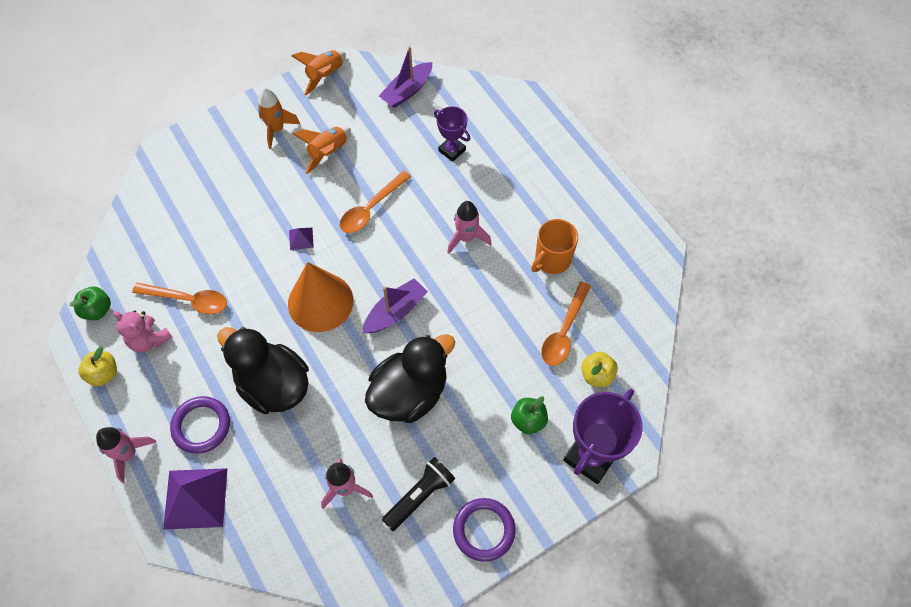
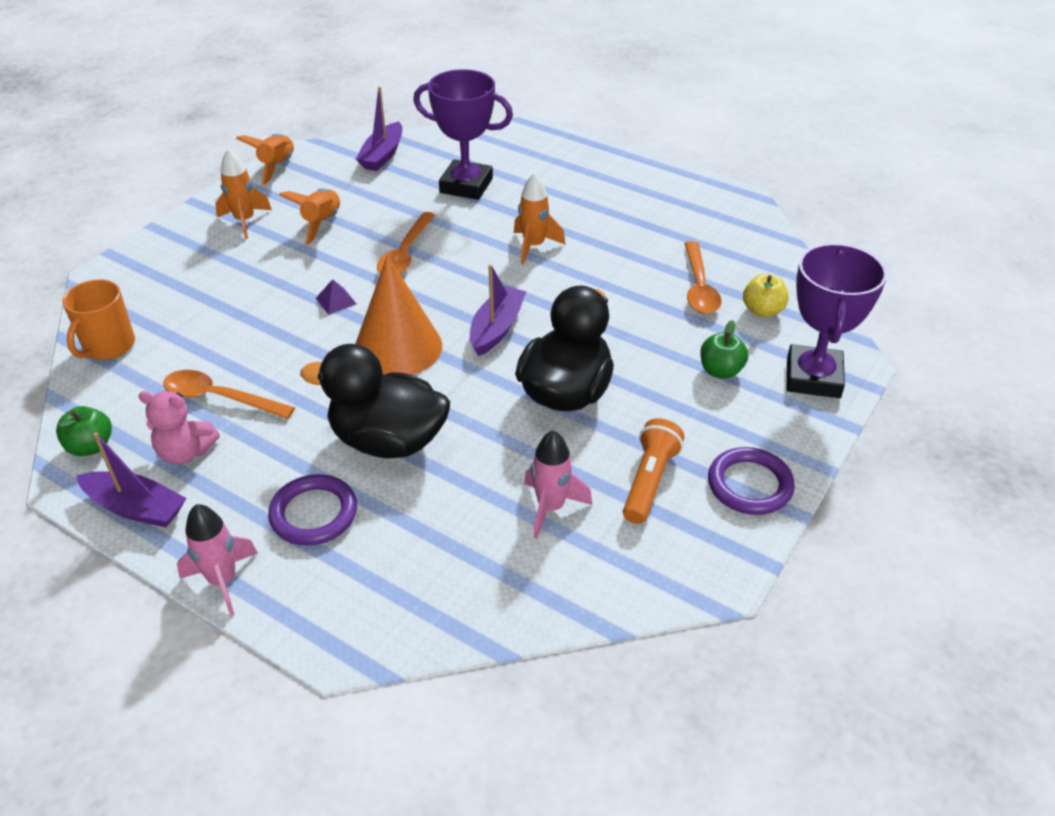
camera: 25 degrees left, 20 degrees down
(103, 374) = (136, 508): yellow apple -> purple boat
(188, 300) = (219, 398): orange spoon -> orange spoon turned 150 degrees counterclockwise
(195, 498) = (352, 592): purple pyramid -> none
(419, 496) = (649, 481): black flashlight -> orange flashlight
(452, 150) = (466, 185): purple trophy -> purple trophy, size x1.75
(466, 238) = (534, 246): pink rocket -> orange rocket
(552, 260) = (640, 237): orange mug -> orange mug (108, 346)

